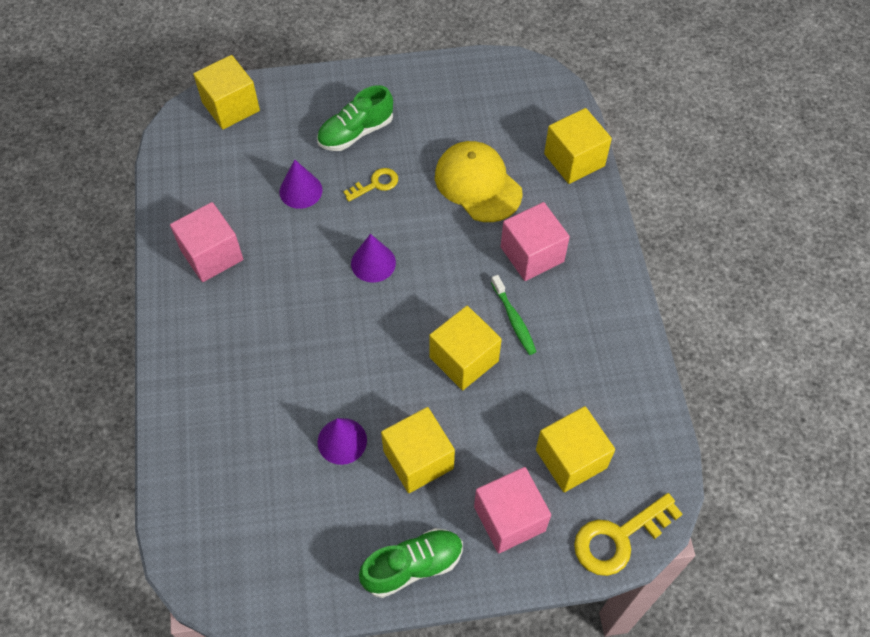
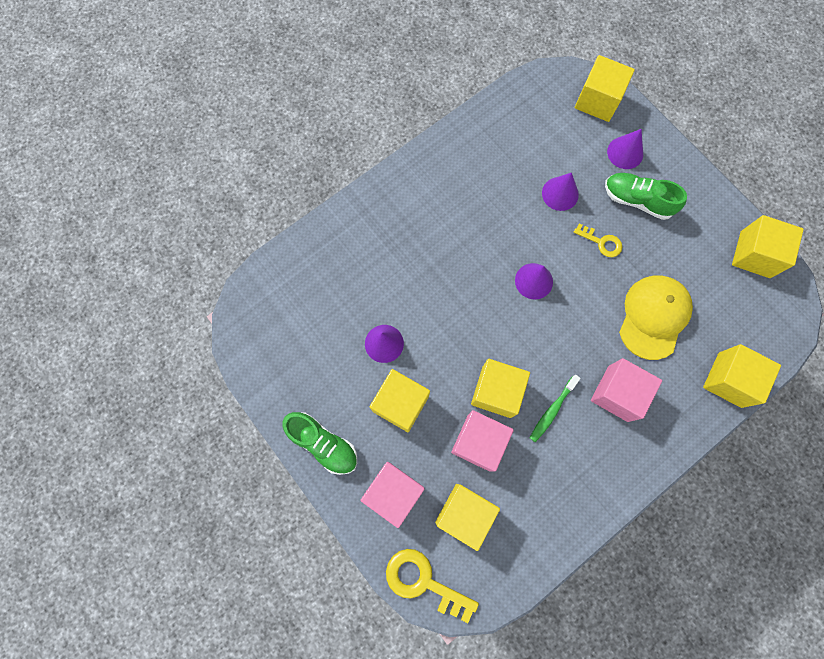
camera: 60 degrees right, 15 degrees up
(212, 255) = (469, 169): pink cube -> pink cube (479, 442)
(301, 115) = (625, 152): none -> purple cone
(472, 75) = (755, 254): none -> yellow cube

